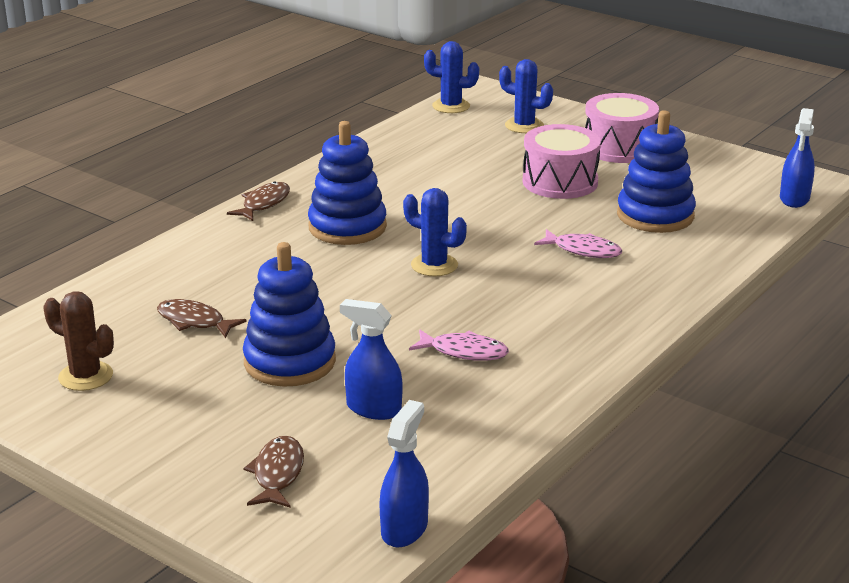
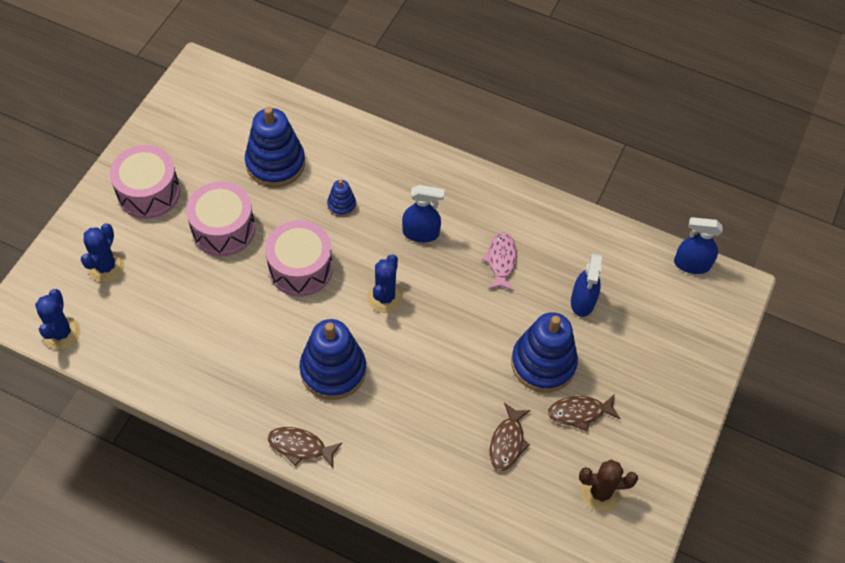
camera: 105 degrees left, 30 degrees up
(85, 376) = (600, 492): brown cactus -> brown cactus turned 75 degrees clockwise
(277, 474) = (666, 339): brown fish -> brown fish (579, 413)
(493, 219) = (300, 268): none -> pink drum
(583, 250) = (341, 205): pink fish -> blue stacking toy
(794, 199) = (233, 80): blue spray bottle -> blue spray bottle (421, 233)

